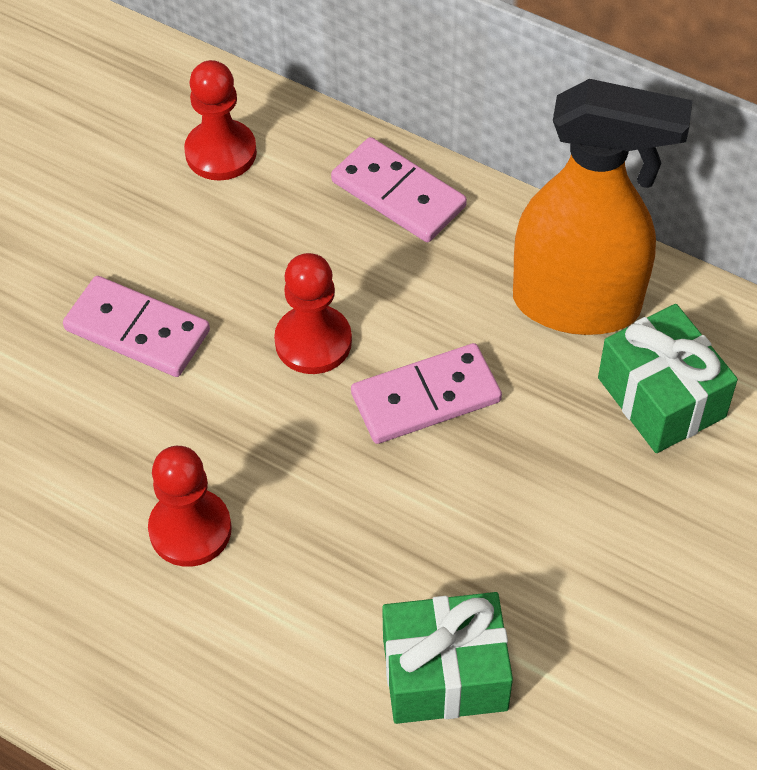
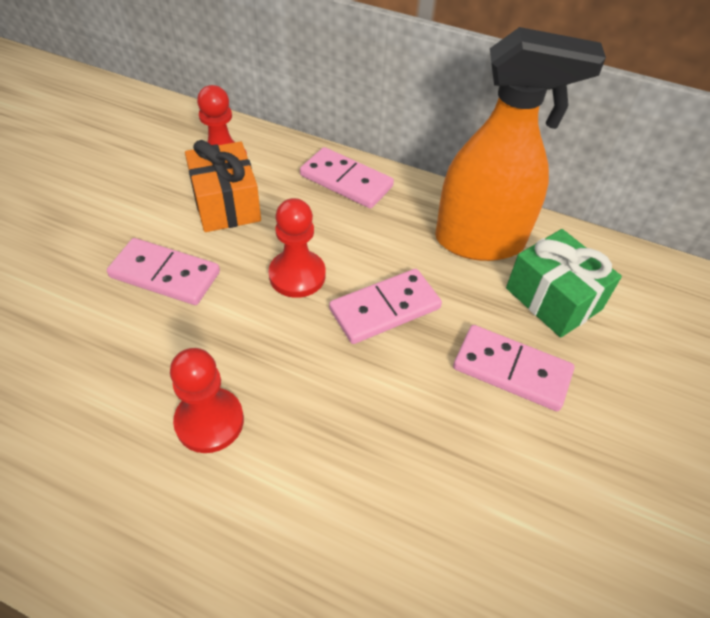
camera: 10 degrees left, 5 degrees down
(222, 225) = (226, 204): none -> orange gift
(445, 674) = (436, 530): green gift -> none
(579, 493) = (511, 370): none -> pink domino

